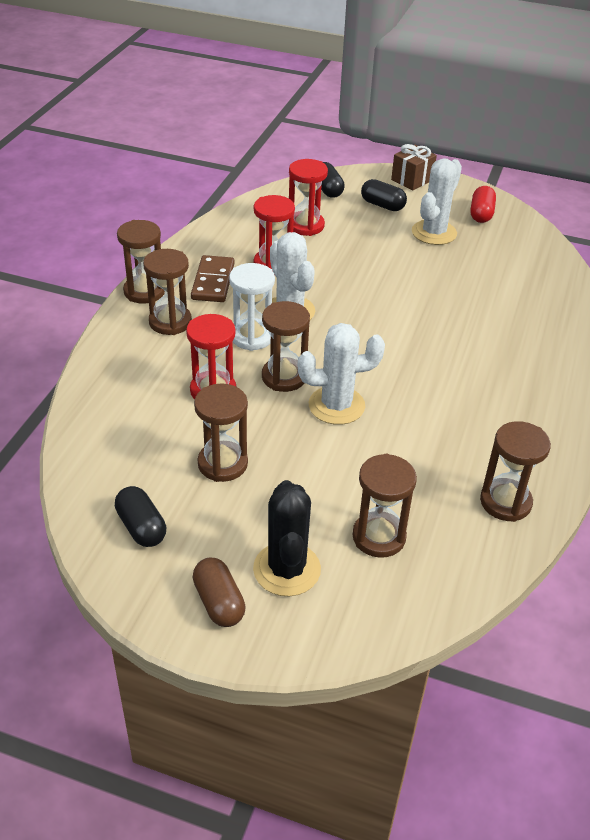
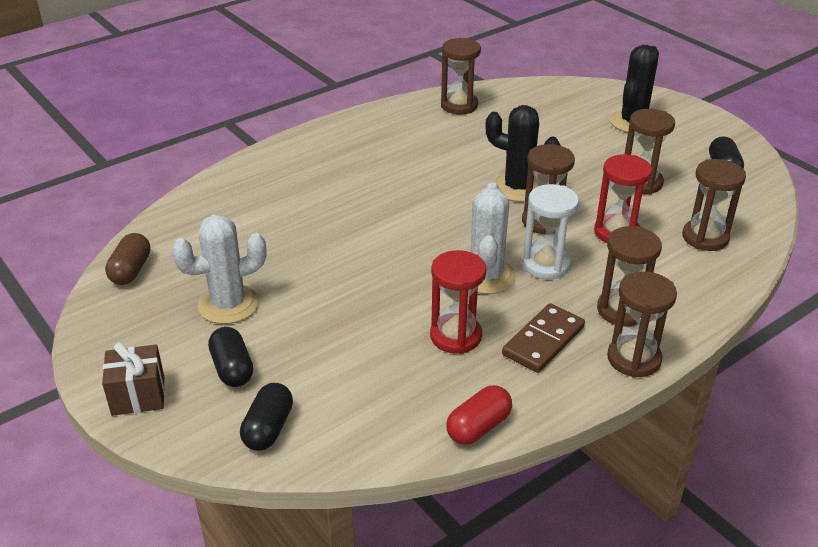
camera: 145 degrees left, 5 degrees down
(219, 602) = (686, 123): brown capsule -> brown capsule (131, 270)
(305, 226) = (363, 377): red hourglass -> none
(336, 405) = (518, 188): white cactus -> black cactus
(379, 537) = (560, 117): brown hourglass -> brown hourglass (705, 237)
(481, 214) = (140, 307): red capsule -> red capsule (478, 427)

